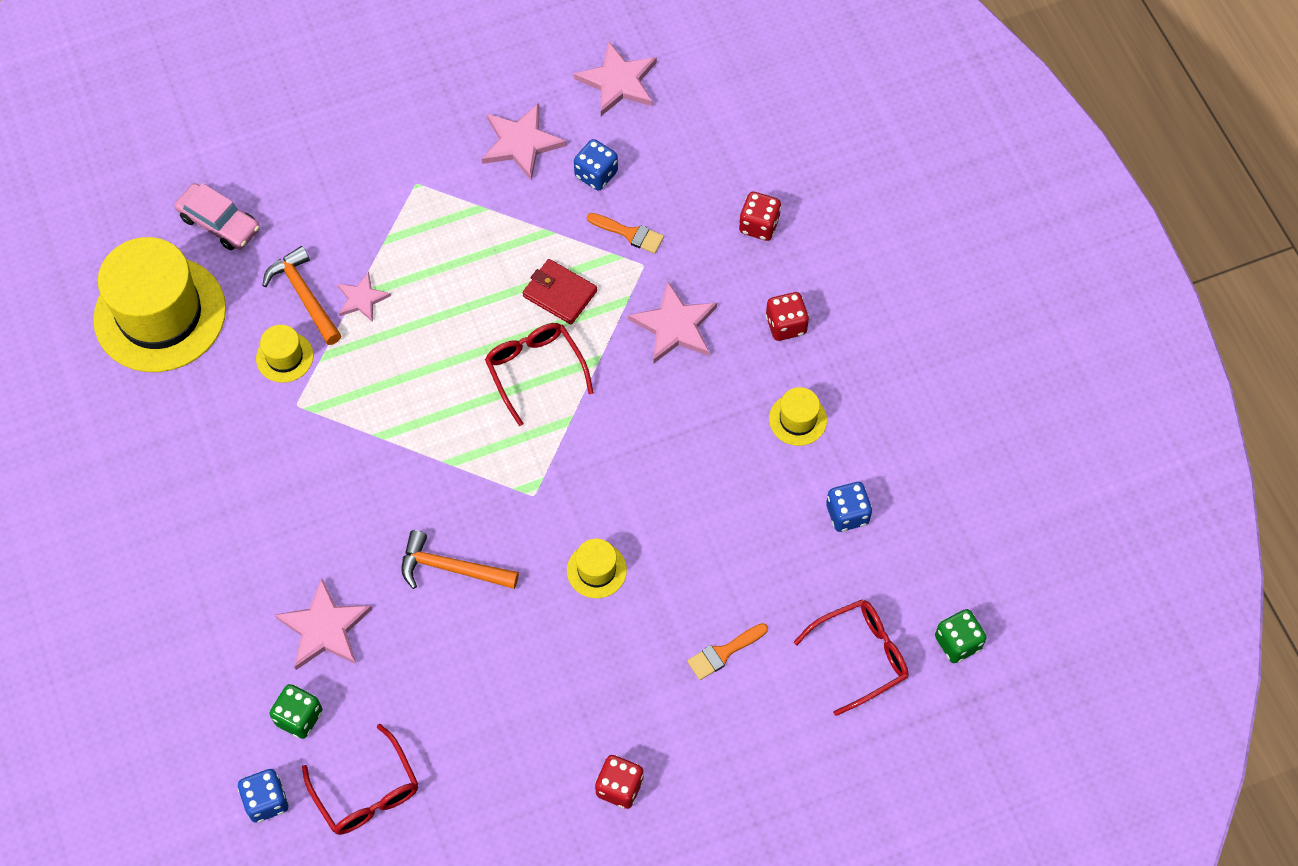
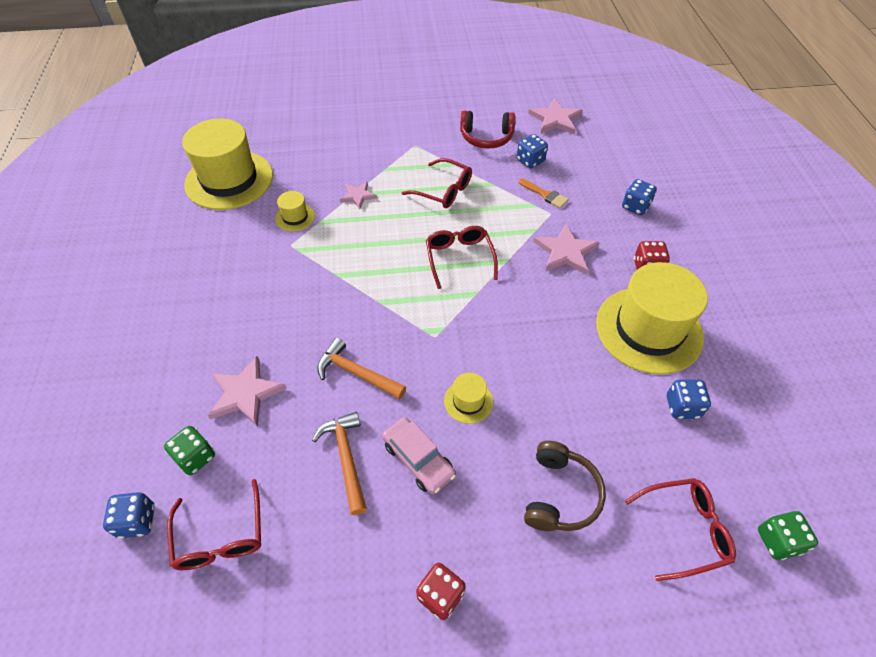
camera: 15 degrees right, 10 degrees down
(219, 223) = (287, 142): pink car -> pink car (418, 459)
(304, 296) = (322, 187): orange hammer -> orange hammer (346, 458)
(483, 260) = (443, 191): none -> red glasses
(521, 143) = (486, 137): pink star -> red headphones
(560, 294) = (489, 218): red wallet -> none
(723, 652) = (560, 494): orange brush -> brown headphones
(759, 225) = (635, 206): red dice -> blue dice
(798, 419) = (649, 329): yellow hat -> yellow hat, size x2.32

